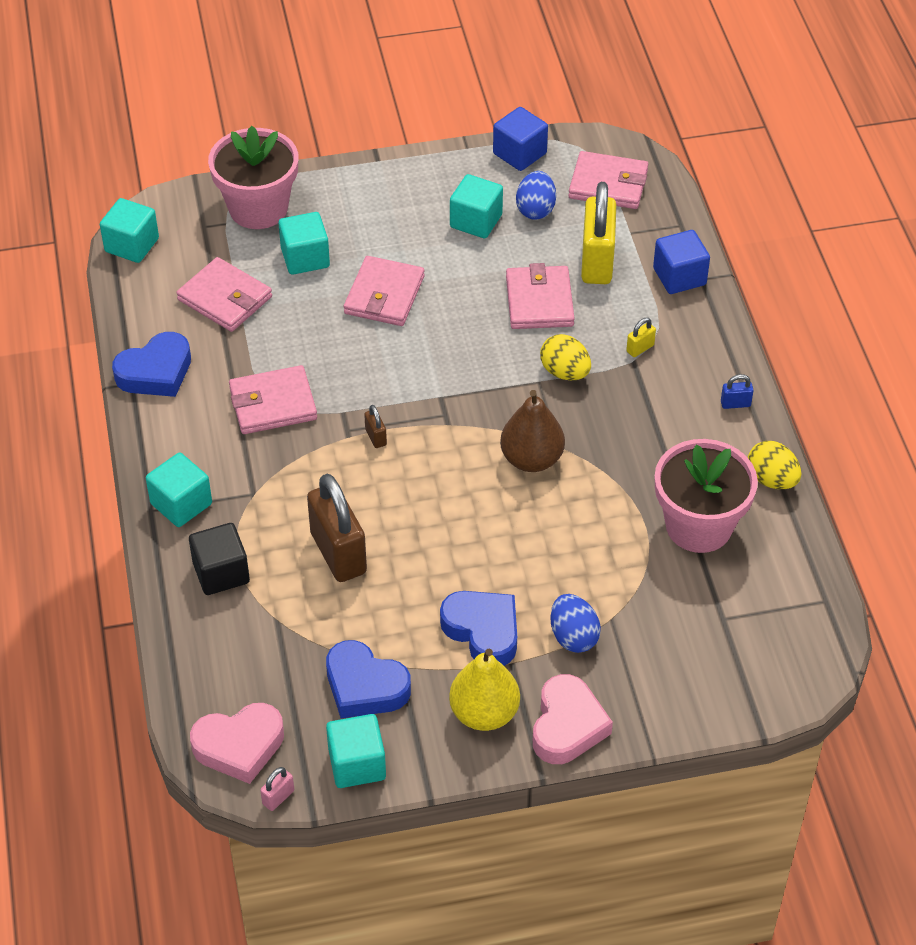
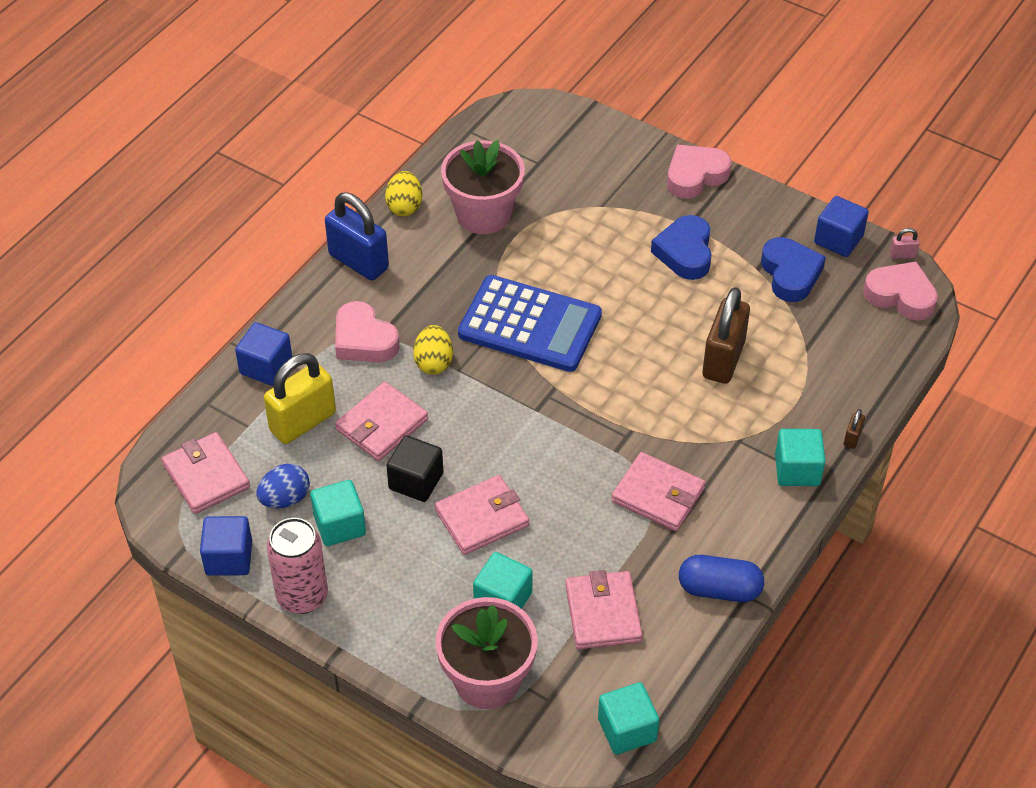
camera: 135 degrees left, 0 degrees up
(156, 372) = (719, 589): blue heart -> blue capsule
(221, 573) = (814, 403): black cube -> black cube (416, 481)
(357, 764) = (838, 239): turquoise cube -> blue cube
(376, 437) = (613, 415): brown padlock -> brown padlock (852, 438)
(441, 168) = (302, 596): none -> pink can
(484, 713) = (735, 213): yellow pear -> none
(531, 459) = (530, 324): brown pear -> blue calculator
(573, 636) = (635, 213): blue egg -> none
(640, 348) = (364, 340): yellow padlock -> pink heart
(735, 404) = (358, 261): blue padlock -> blue padlock, size x2.42

